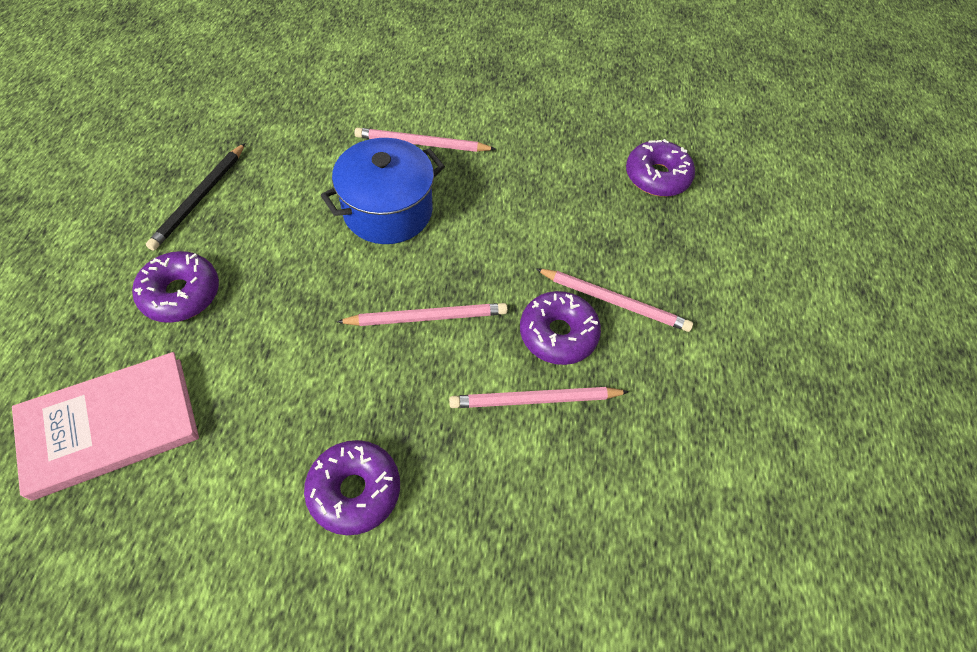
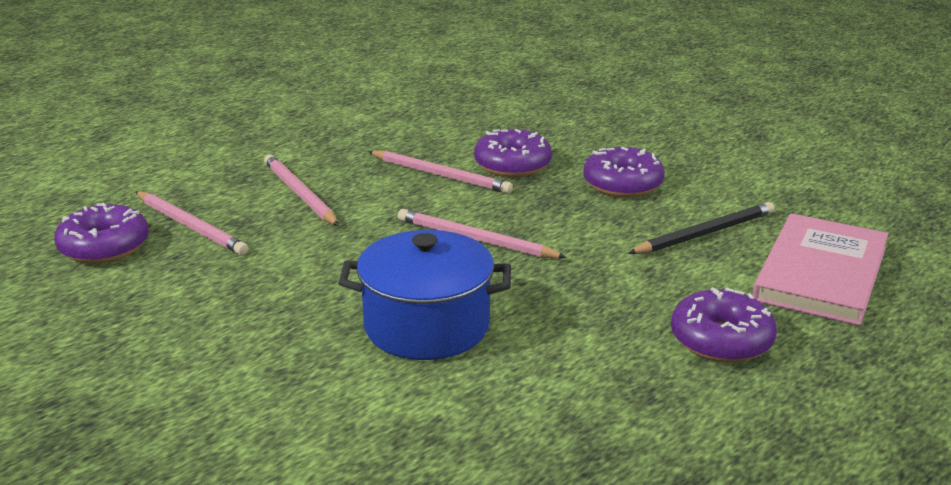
camera: 140 degrees left, 30 degrees down
(110, 426) = (820, 274): pink book -> pink book turned 75 degrees counterclockwise
(199, 198) = (658, 429): black pencil -> black pencil (705, 233)
(422, 144) = (304, 377): pink pencil -> pink pencil (191, 226)
(558, 334) = (375, 195): purple donut -> purple donut (512, 165)

